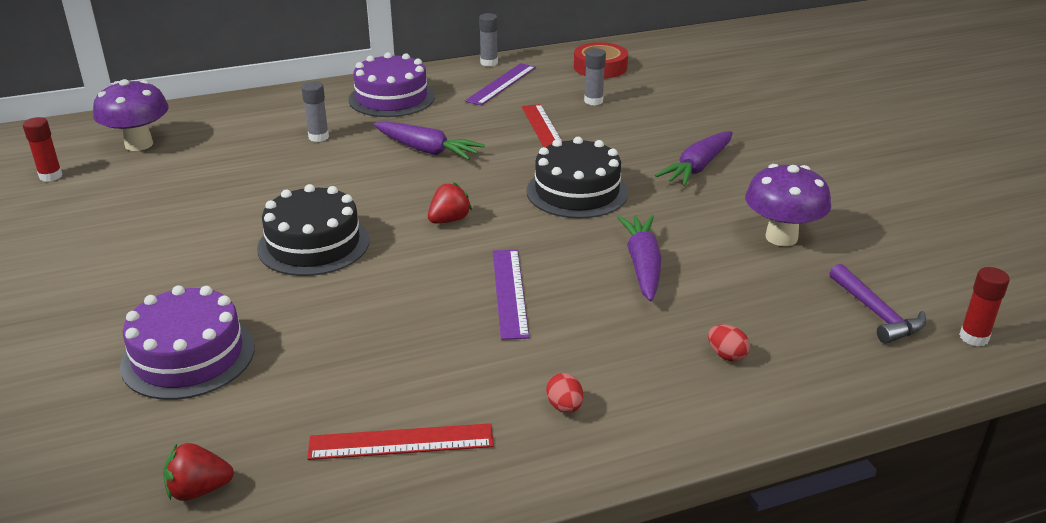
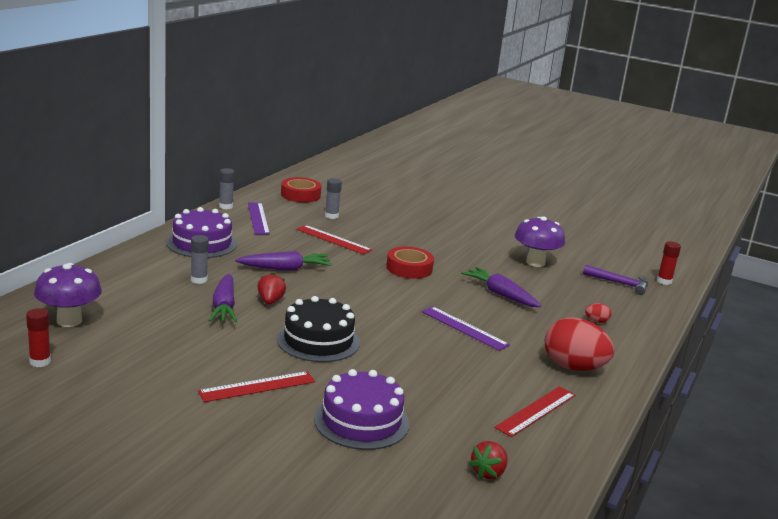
camera: 45 degrees left, 10 degrees down
(166, 272) = (257, 386): none -> red ruler
(449, 220) = (370, 303): red strawberry -> red strawberry (270, 301)
(564, 407) = (573, 367): red egg -> red egg, size x2.42
(577, 192) = (409, 268): black cake -> red tape
(697, 167) = (445, 239): purple carrot -> purple carrot (224, 307)

